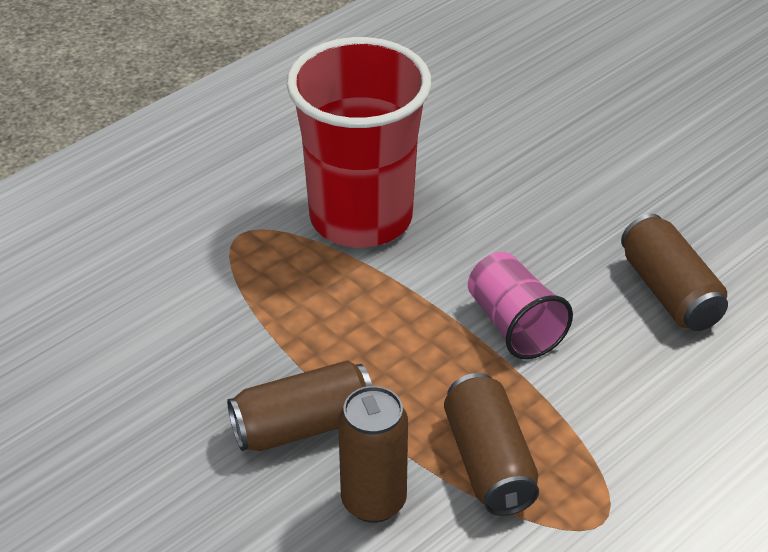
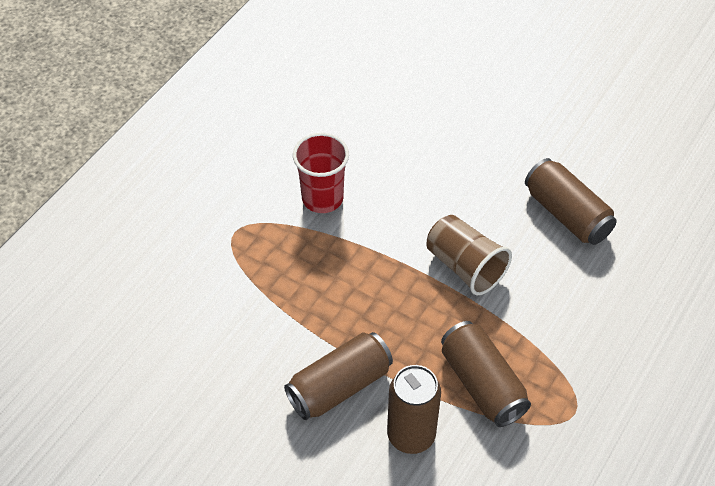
camera: 15 degrees left, 10 degrees up
(361, 218) = (322, 198): red cup -> red cup, size x0.52
(514, 325) = (465, 266): pink cup -> brown cup

